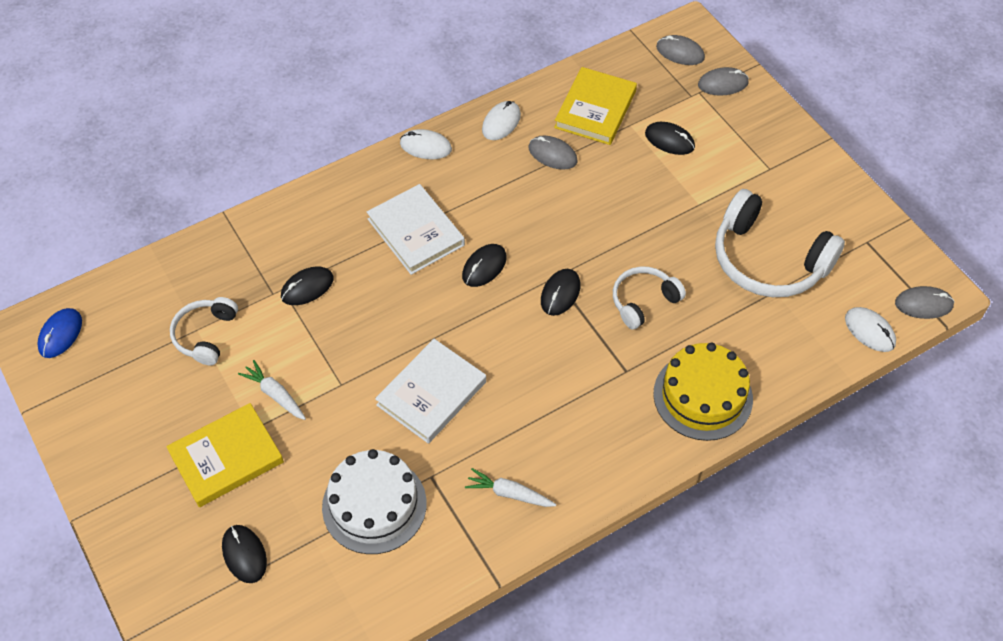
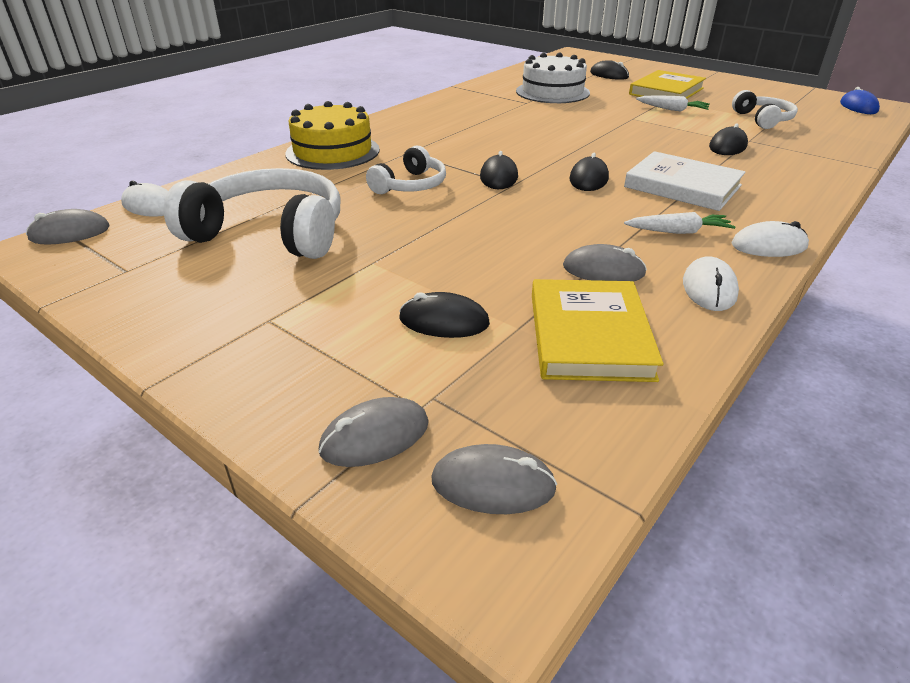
camera: 160 degrees right, 20 degrees down
(431, 393) = (561, 124): white book -> none
(509, 493) = (467, 104): white carrot -> white carrot (678, 232)

